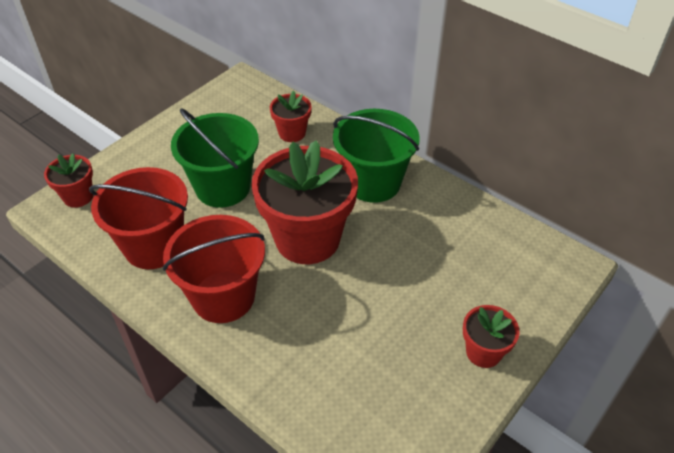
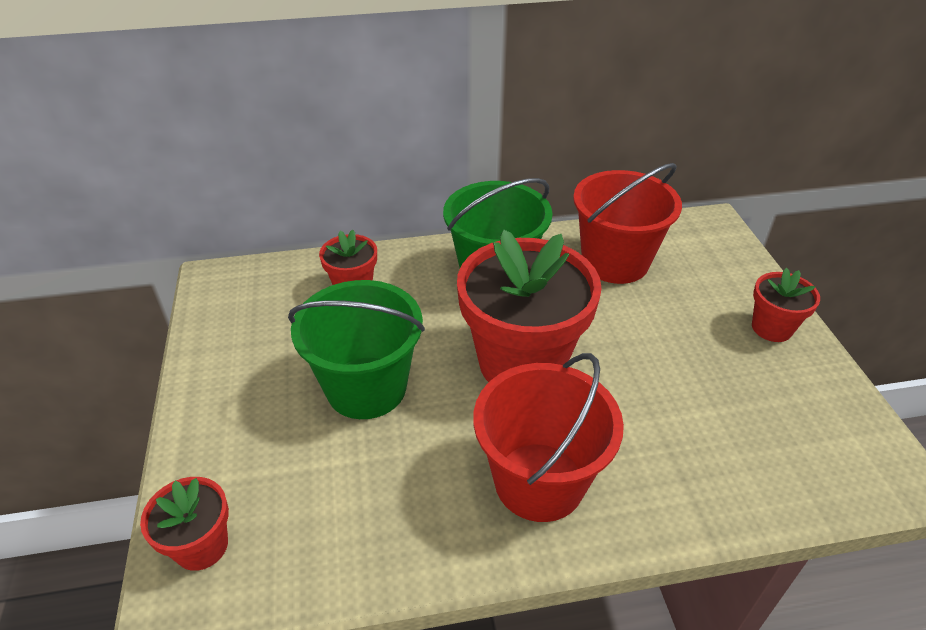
camera: 50 degrees left, 5 degrees down
(154, 246) = (389, 506): red bucket -> red bucket (615, 262)

